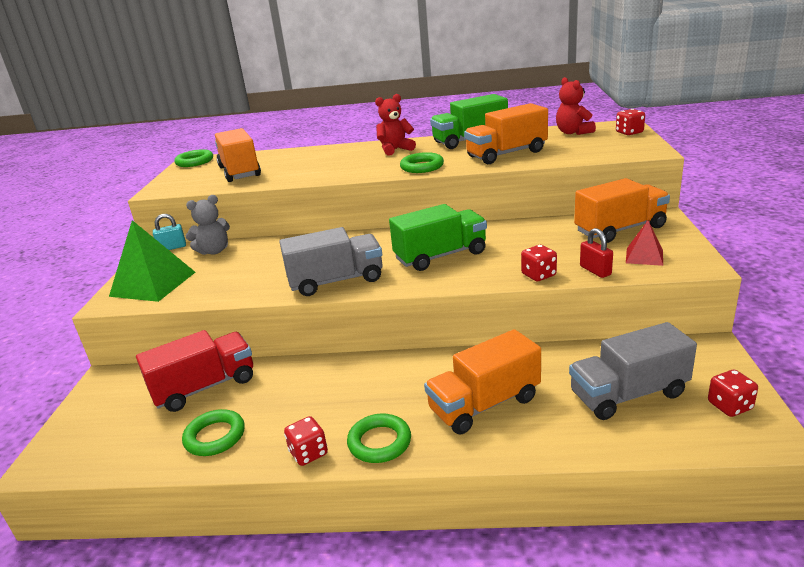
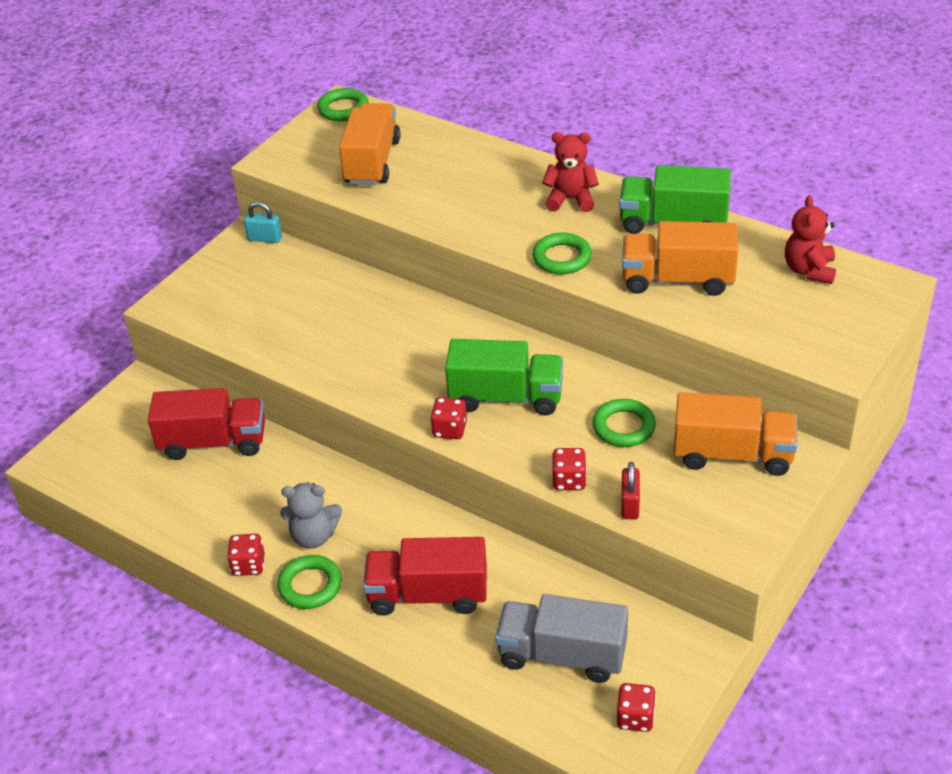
camera: 30 degrees right, 15 degrees up
(153, 284) = (214, 296): green pyramid -> none
(214, 251) = (300, 267): grey teddy bear -> grey teddy bear (314, 536)
(215, 436) = (189, 506): green ring -> green ring (624, 427)
(336, 281) = (377, 383): grey truck -> none
(484, 404) = (428, 595): orange truck -> red truck
(629, 133) = (872, 308): red dice -> red dice (449, 429)
(644, 256) = (703, 511): red pyramid -> none

